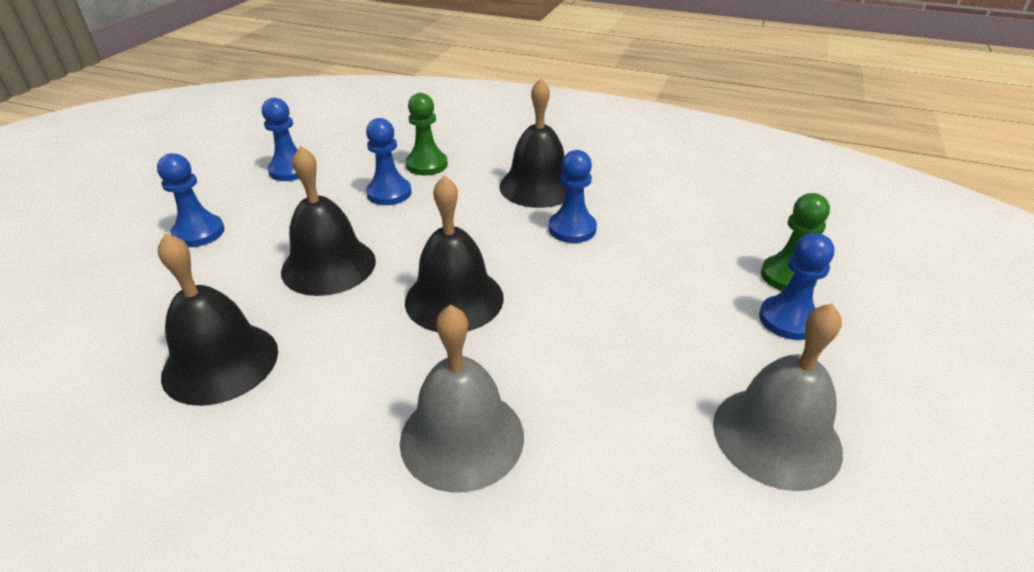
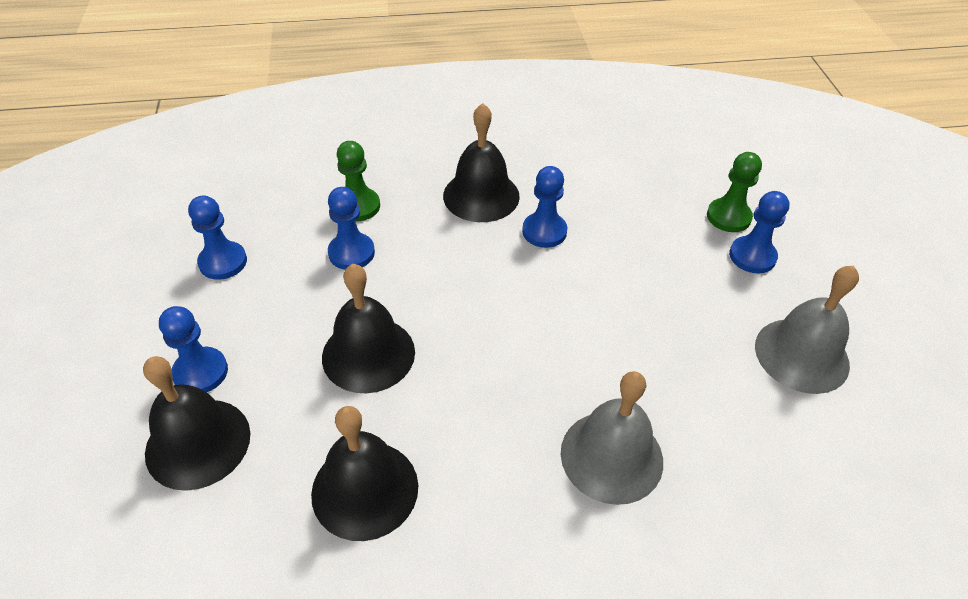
camera: 30 degrees left, 10 degrees up
(454, 299) = (506, 341): black bell -> black bell (198, 443)

